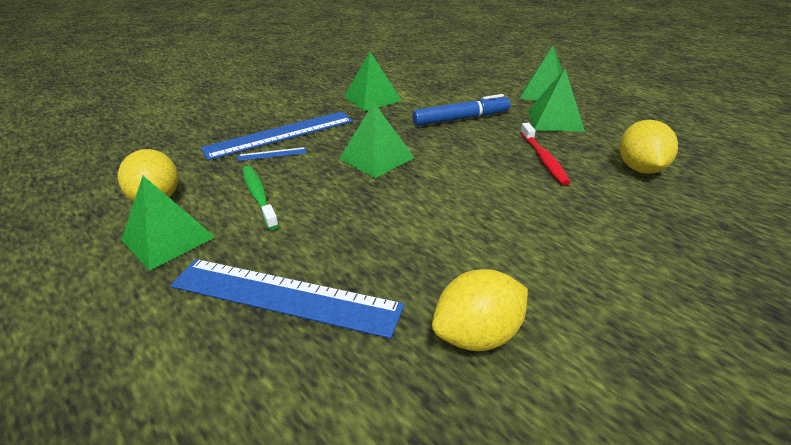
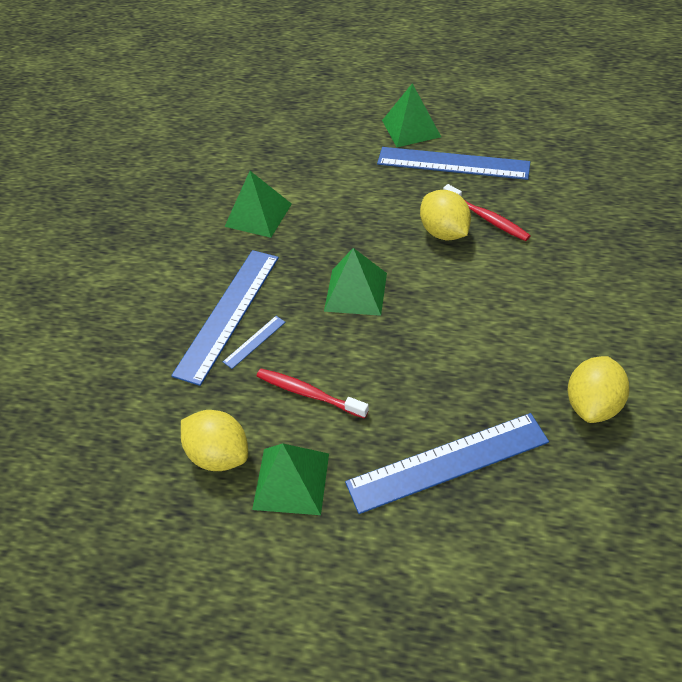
camera: 35 degrees left, 15 degrees up
(259, 196) = (309, 393): green toothbrush -> red toothbrush
(461, 119) = (374, 201): blue marker -> none
(555, 120) = (453, 163): green pyramid -> blue ruler
(640, 169) = (560, 192): yellow lemon -> yellow lemon (444, 232)

